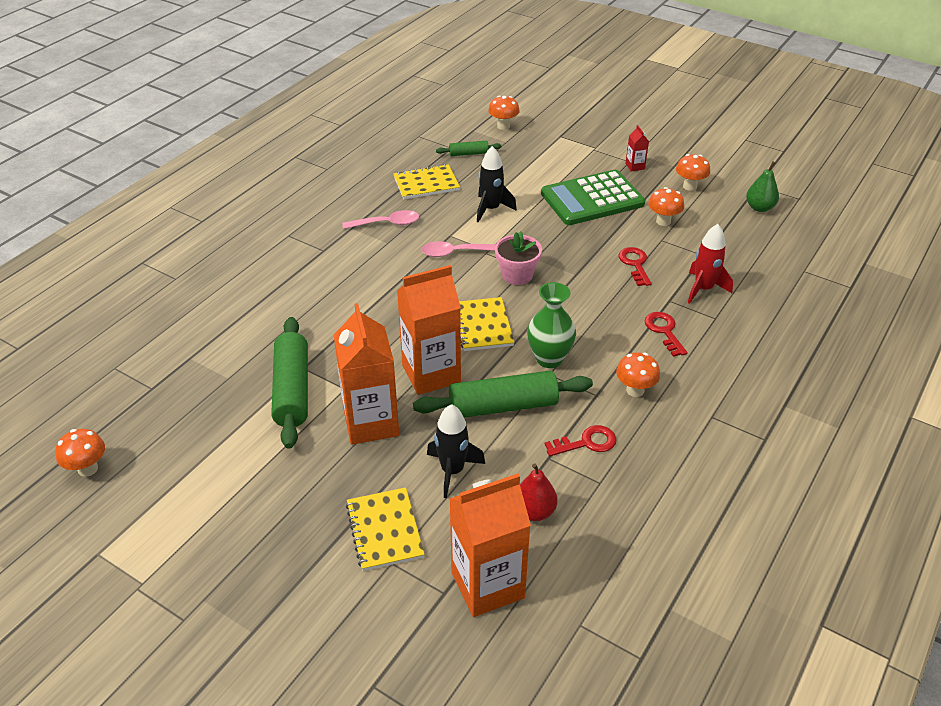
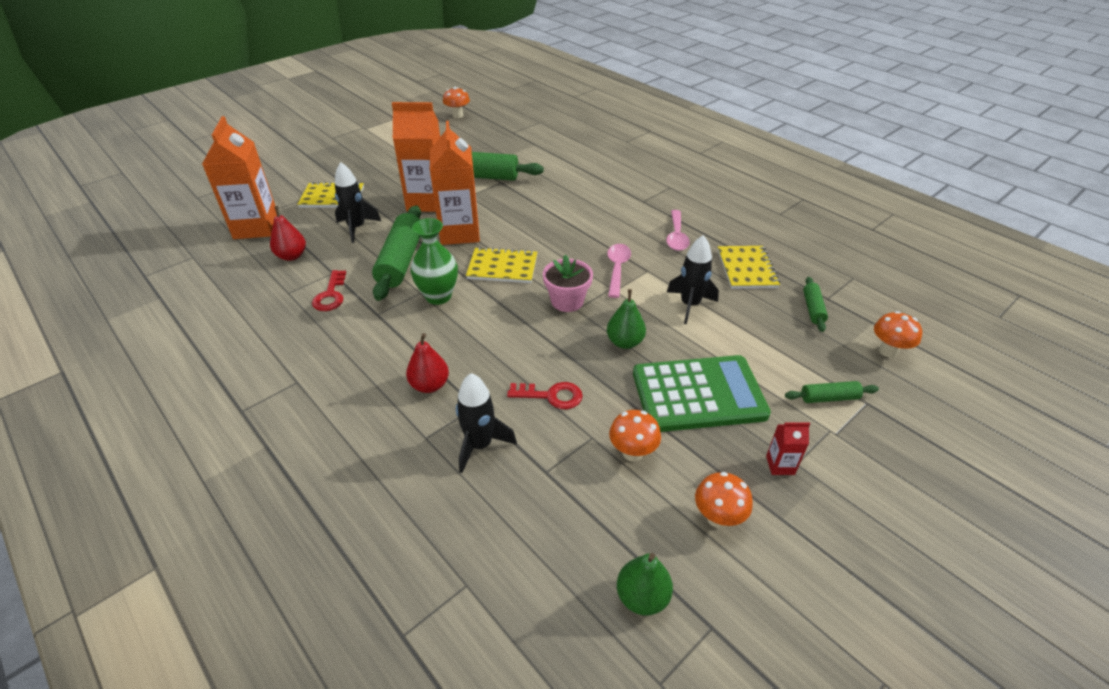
camera: 105 degrees right, 0 degrees up
(555, 237) = (625, 342): none -> green pear
(564, 149) = (829, 398): none -> green rolling pin
(592, 199) = (698, 394): green calculator -> green calculator turned 90 degrees clockwise
(635, 390) = (365, 339): orange mushroom -> none
(664, 331) = (430, 385): red key -> red pear
(703, 289) = (480, 445): red rocket -> black rocket

